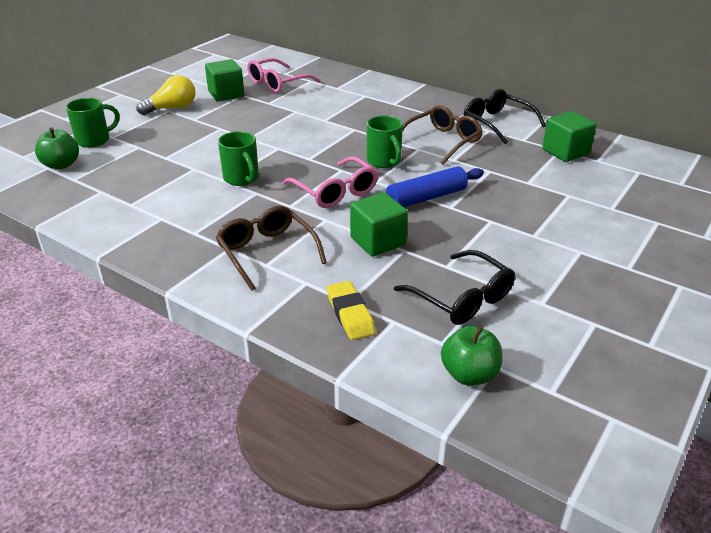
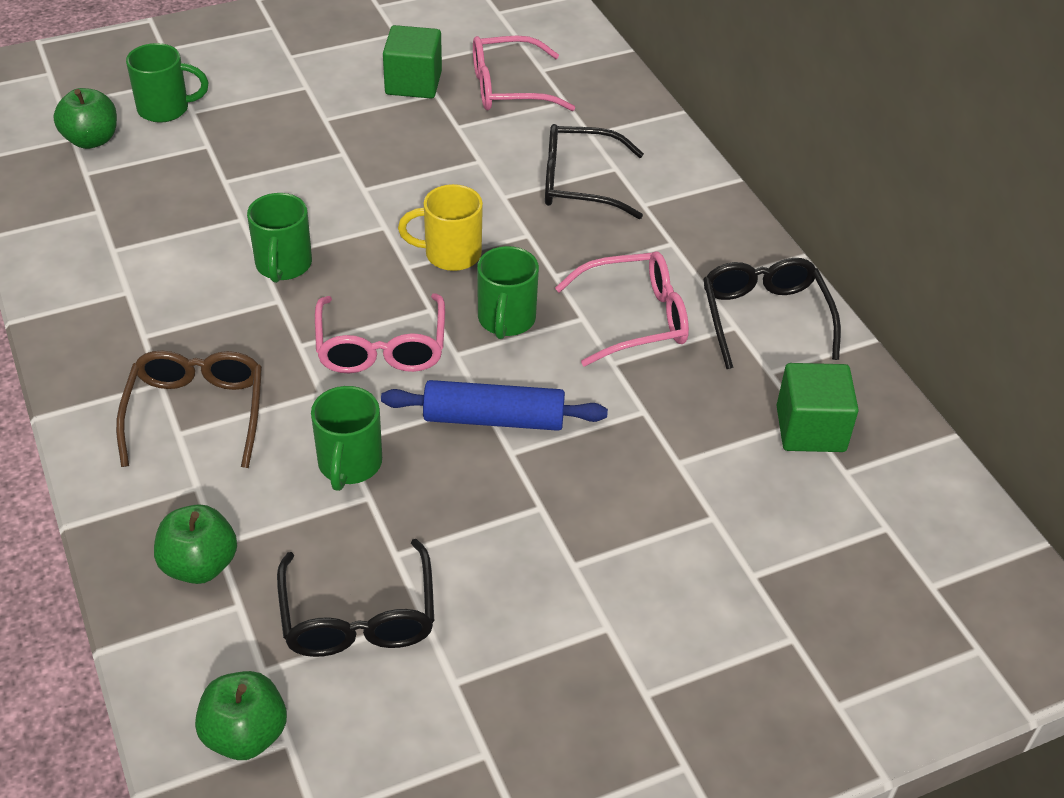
camera: 30 degrees right, 10 degrees up
(172, 108) = (314, 84): yellow light bulb -> none
(325, 147) = (450, 254): none -> yellow mug
(350, 314) = (199, 565): yellow eraser -> green apple
(355, 105) = (579, 183): none -> black glasses
(378, 241) = (349, 464): green cube -> green mug
(442, 141) = (635, 319): brown glasses -> pink glasses

